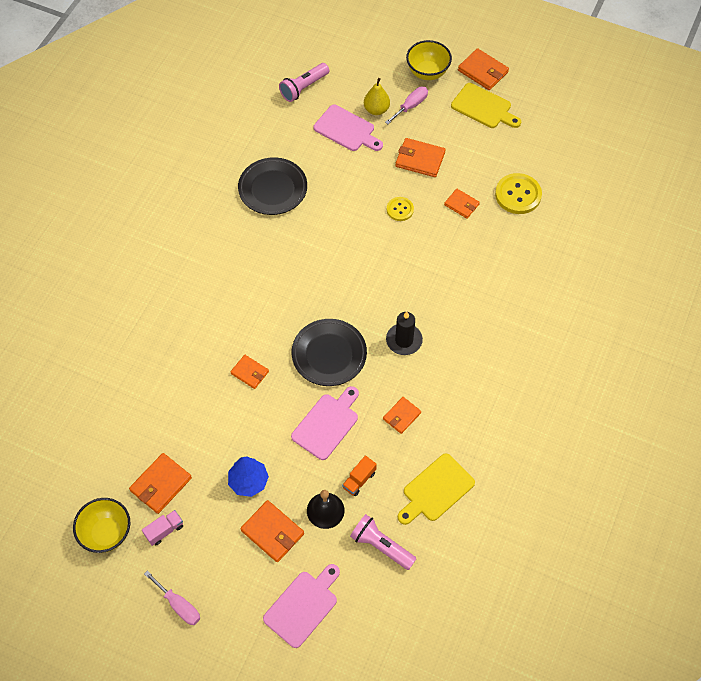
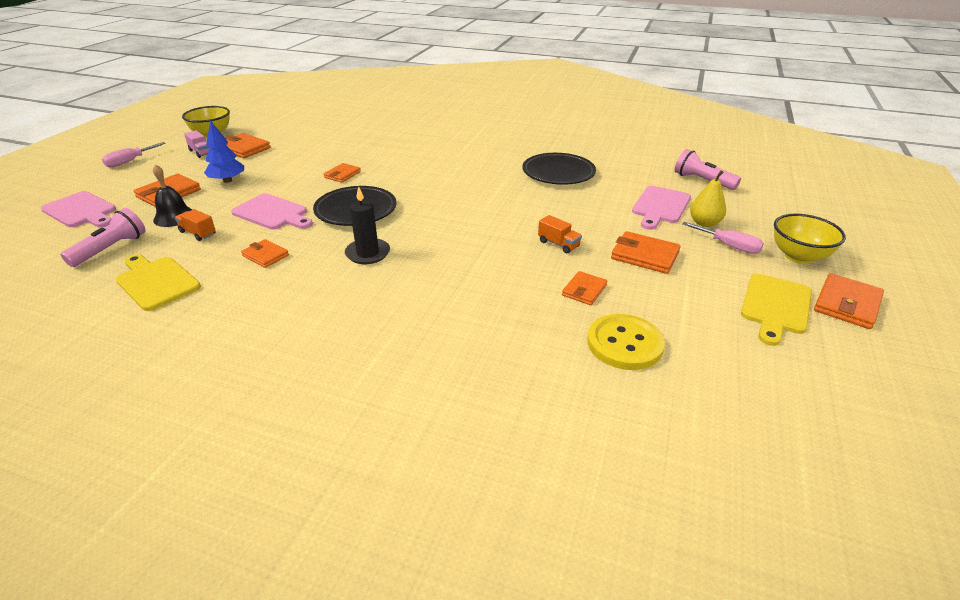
camera: 85 degrees right, 25 degrees down
(400, 209) = (558, 244): yellow button -> orange truck
(420, 159) = (644, 255): orange wallet -> orange wallet turned 75 degrees counterclockwise

